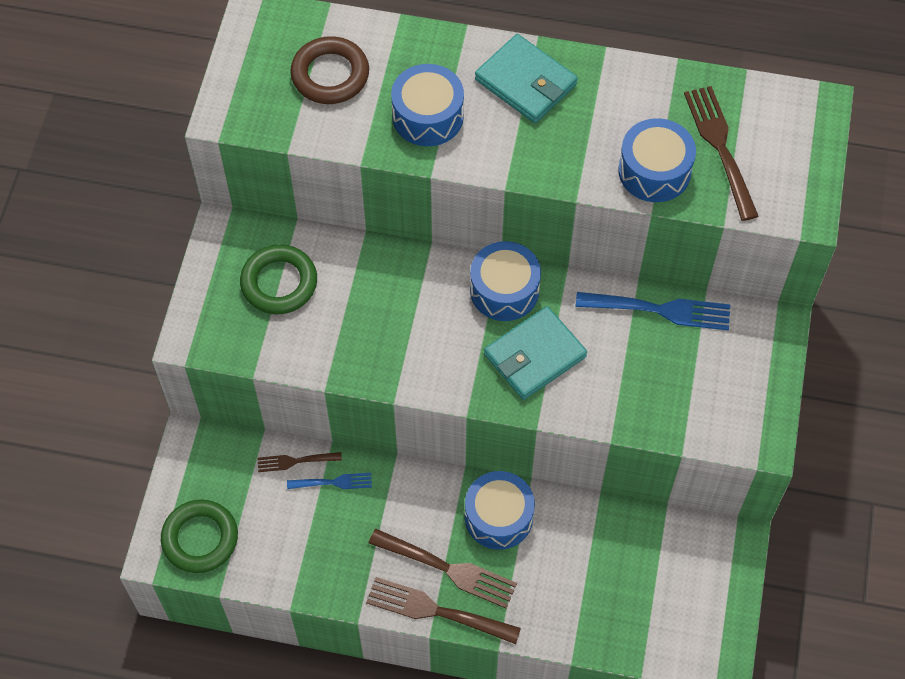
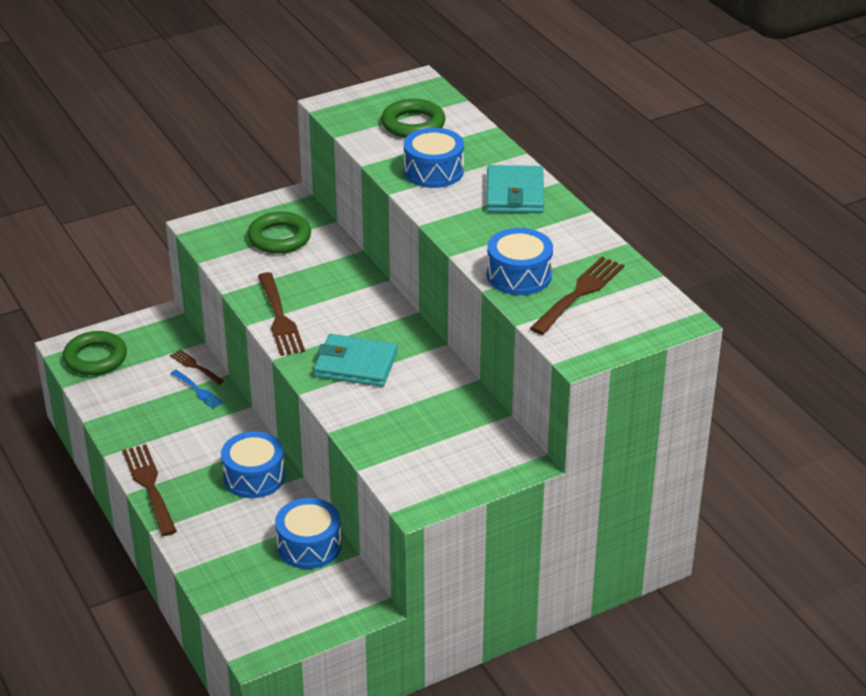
camera: 50 degrees right, 25 degrees down
(330, 75) = (413, 124): brown ring -> green ring
(448, 569) = (187, 475): brown fork -> brown fork (279, 318)
(504, 290) = (391, 327): blue drum -> blue drum (309, 545)
(660, 310) = (464, 401): blue fork -> none

